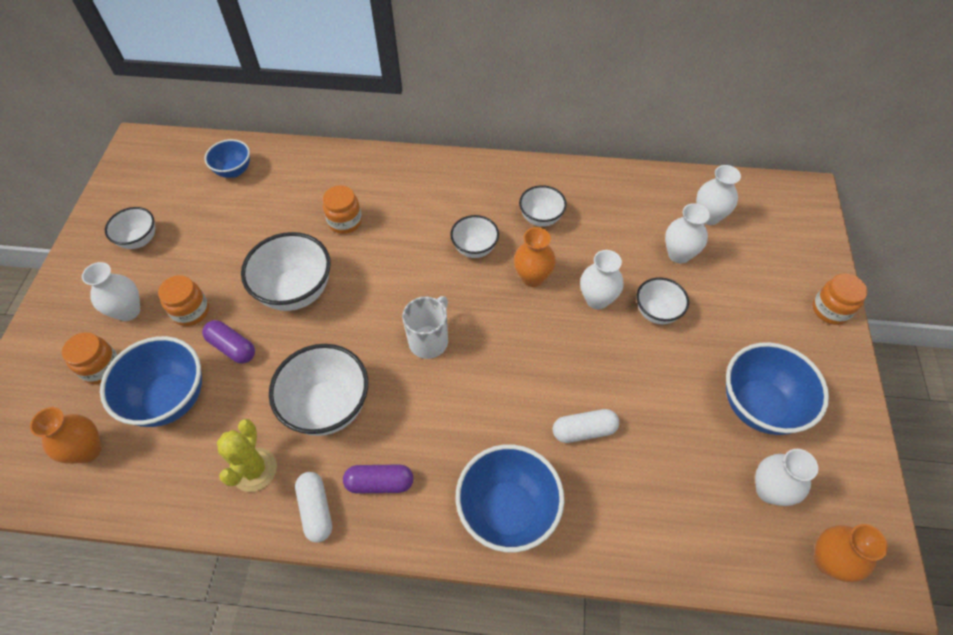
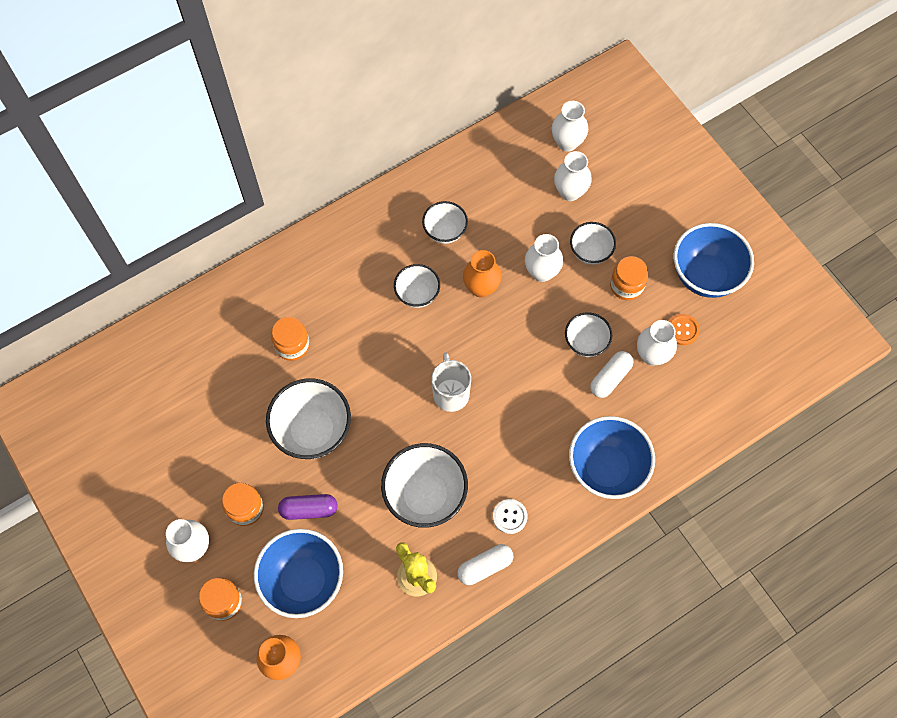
camera: 40 degrees left, 10 degrees up
(140, 240) = (133, 487): white bowl -> white bowl (585, 343)
(234, 171) = (146, 368): blue bowl -> none
(316, 510) = (485, 566): white capsule -> white capsule turned 60 degrees counterclockwise
(380, 483) = (510, 516): purple capsule -> white button
(694, 439) = (682, 330): none -> orange button
(769, 490) = (749, 331): white vase -> white vase (652, 355)
(828, 561) = (810, 351): orange vase -> none
(830, 310) = (701, 166): orange jar -> orange jar (626, 286)

